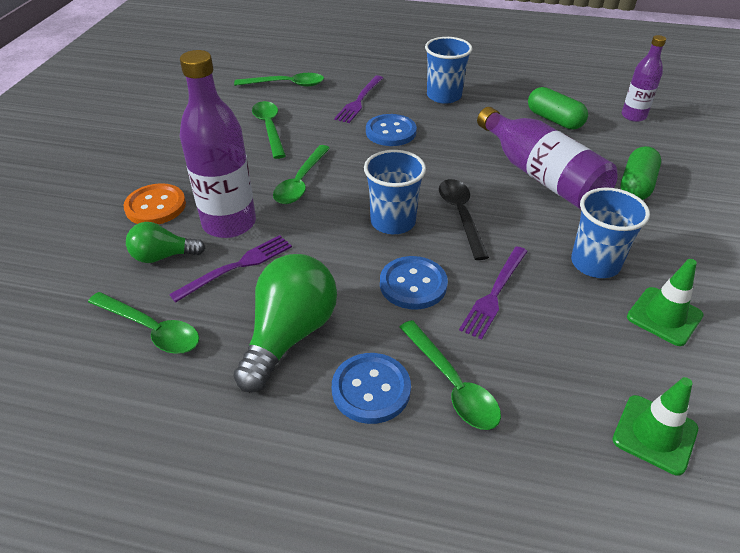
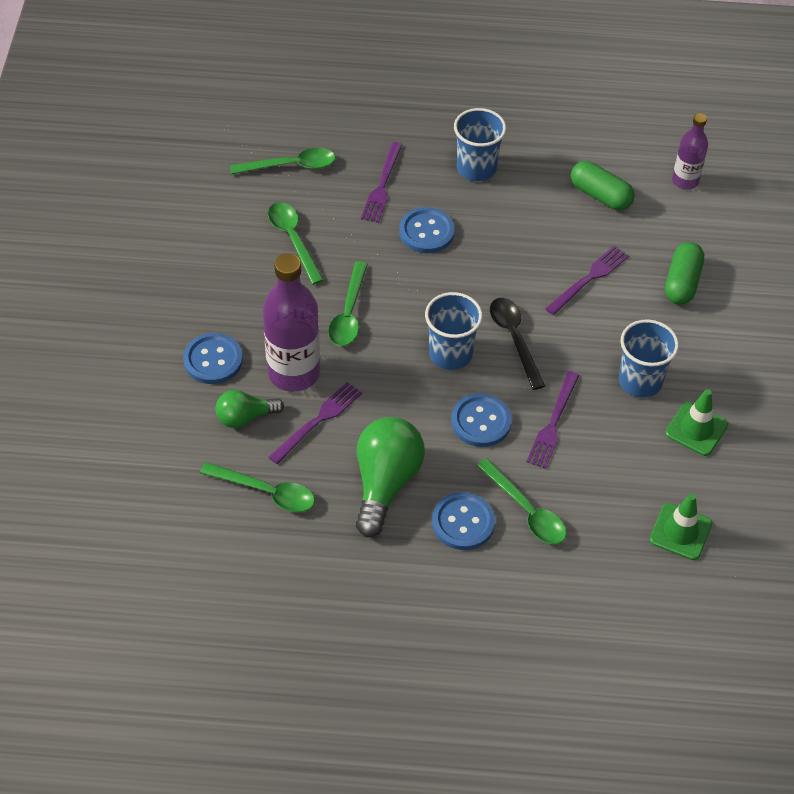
camera: 10 degrees left, 10 degrees up
(155, 206) = (213, 360): orange button -> blue button
(541, 176) = (589, 279): purple bottle -> purple fork

